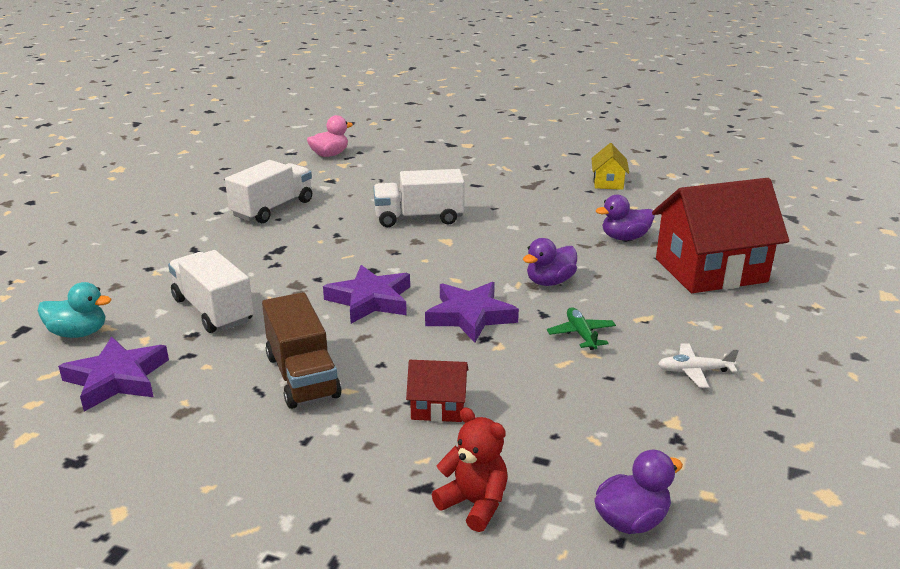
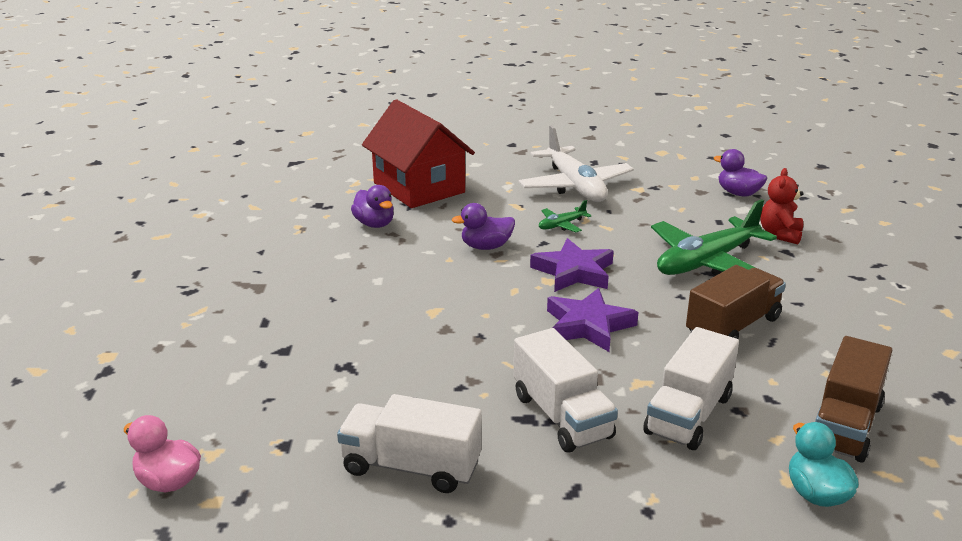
camera: 110 degrees left, 0 degrees up
(117, 379) = (844, 425): purple star -> brown truck
(419, 218) = (384, 340): white truck -> white truck (562, 416)
(438, 407) = (706, 262): red house -> green plane
(550, 282) = (486, 247): purple duck -> purple duck turned 135 degrees clockwise
(608, 182) = (233, 244): yellow house -> none
(694, 371) = (575, 186): white plane -> white plane, size x2.26

